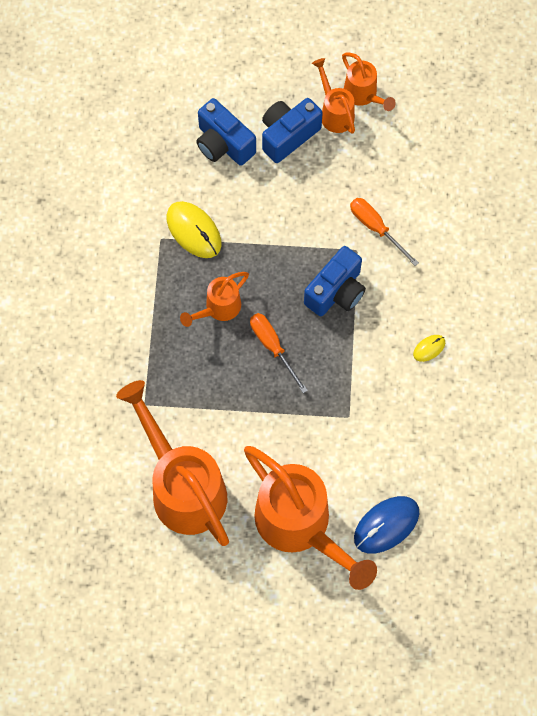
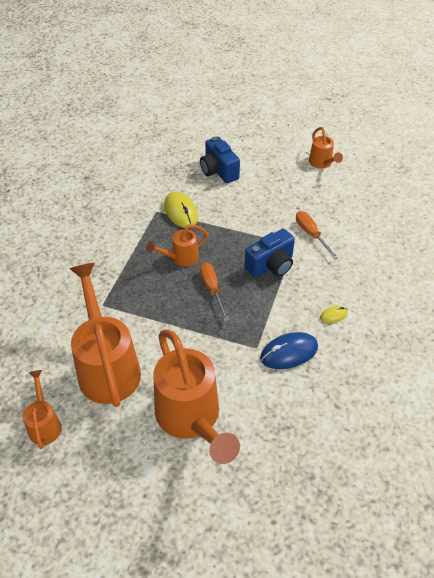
camera: 15 degrees right, 20 degrees down
(288, 135) = (264, 174): blue camera -> none
(335, 113) = (299, 169): orange watering can -> orange watering can (44, 424)
(386, 525) = (265, 436): blue mouse -> blue mouse (289, 352)

